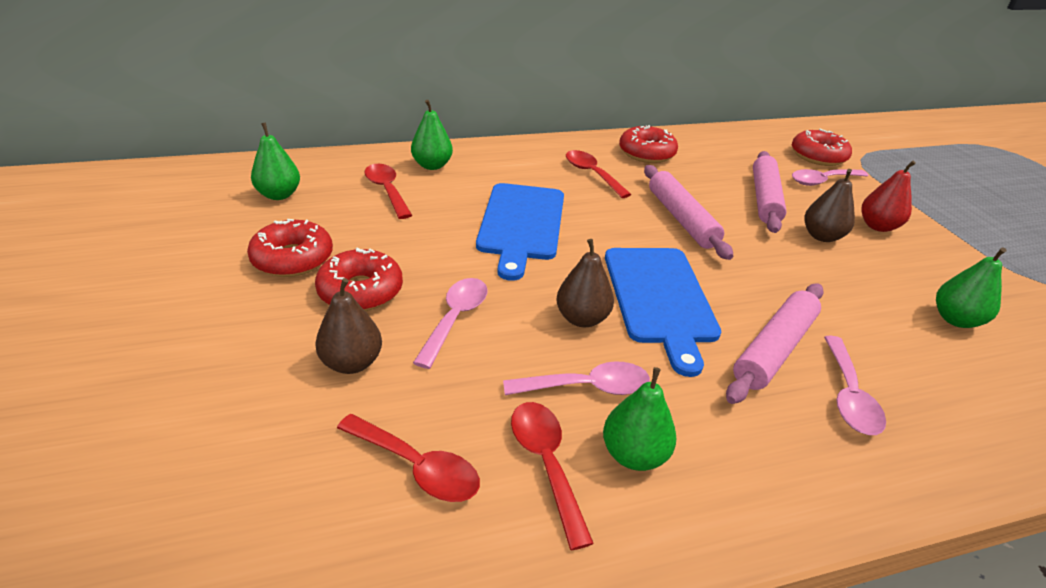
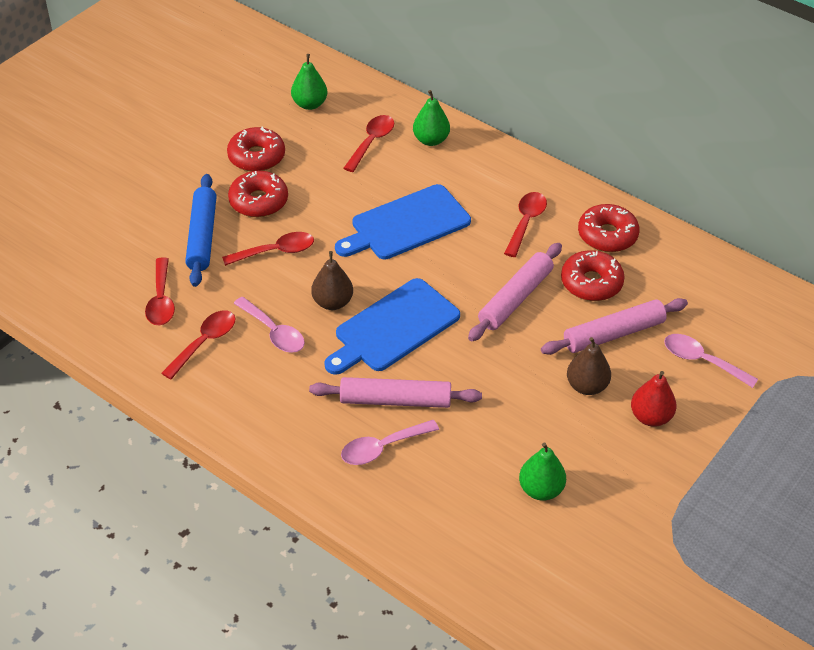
camera: 55 degrees right, 10 degrees up
(352, 363) = (202, 236): brown pear -> blue rolling pin
(455, 318) = (276, 251): pink spoon -> red spoon
(634, 454) = (241, 372): green pear -> none
(818, 156) = (758, 344): red donut -> red donut (591, 283)

